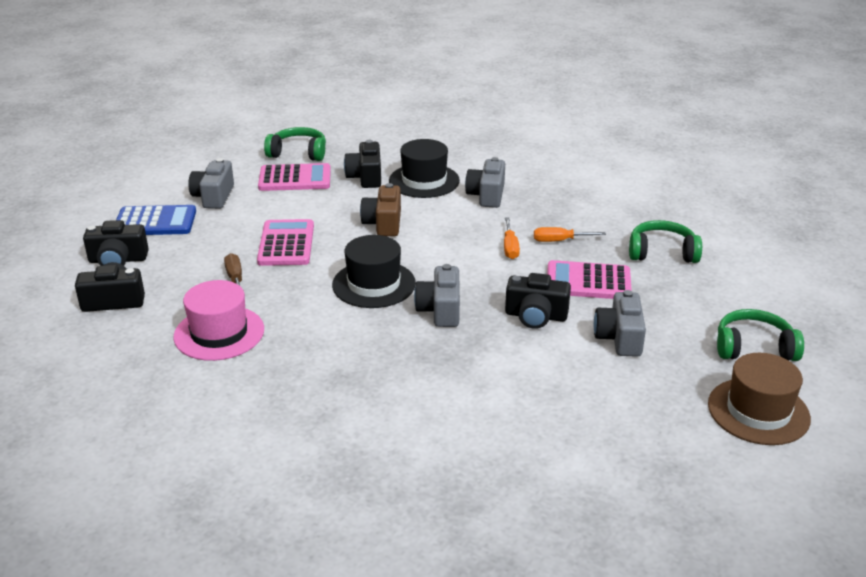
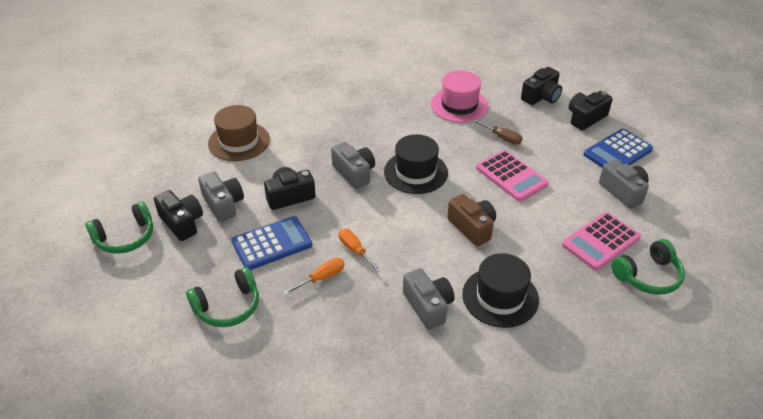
camera: 145 degrees right, 10 degrees up
(365, 177) = (552, 275): black camera -> black camera (182, 222)
(588, 282) = (272, 243): pink calculator -> blue calculator
(758, 411) = (115, 190): brown hat -> brown hat (239, 141)

